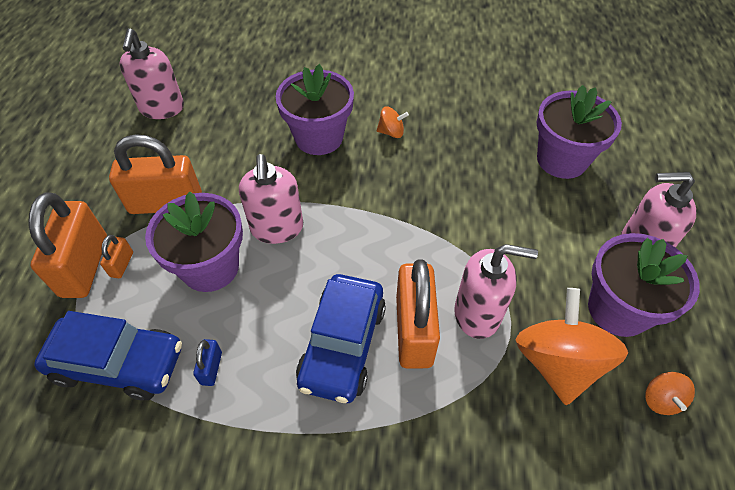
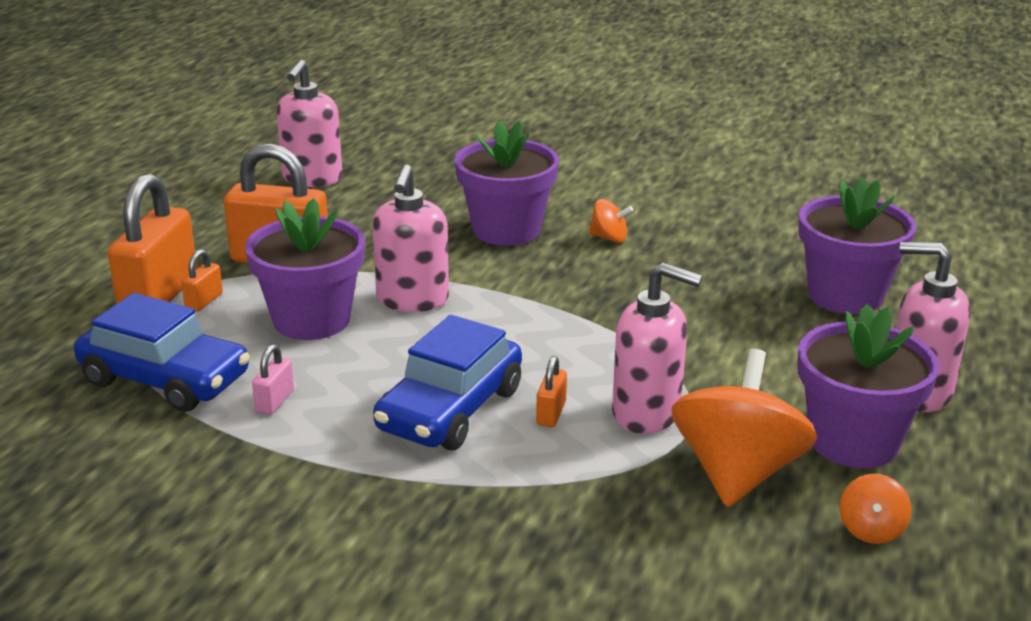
camera: 15 degrees right, 25 degrees down
(211, 368) = (275, 401): blue padlock -> pink padlock
(414, 331) = (551, 413): orange padlock -> orange padlock, size x0.44

